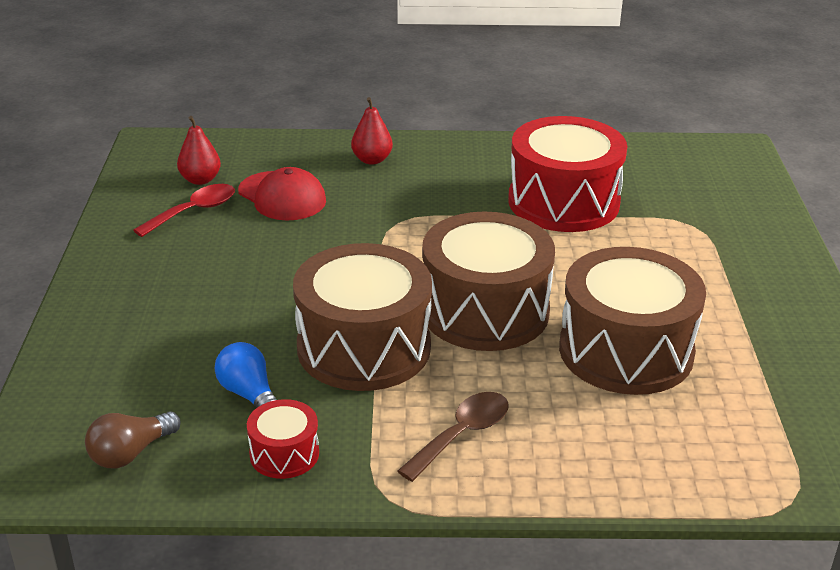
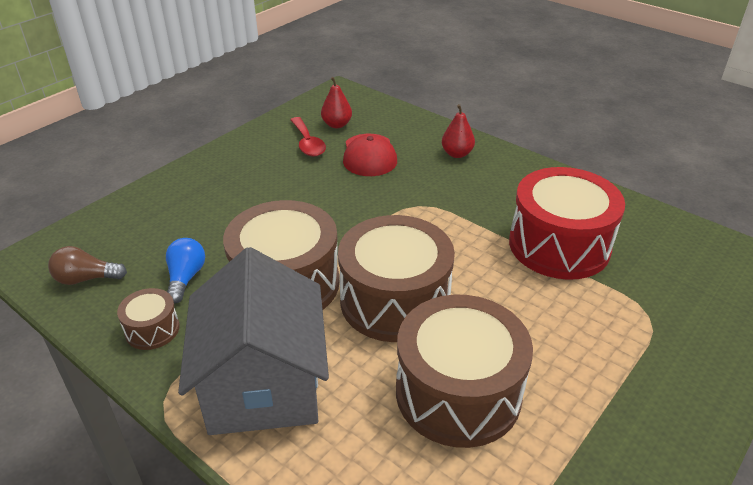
camera: 40 degrees right, 5 degrees up
(194, 211) = (308, 143): red spoon -> red spoon turned 75 degrees clockwise
(284, 454) = (152, 329): red drum -> brown drum
(462, 434) = (263, 385): brown spoon -> grey house

